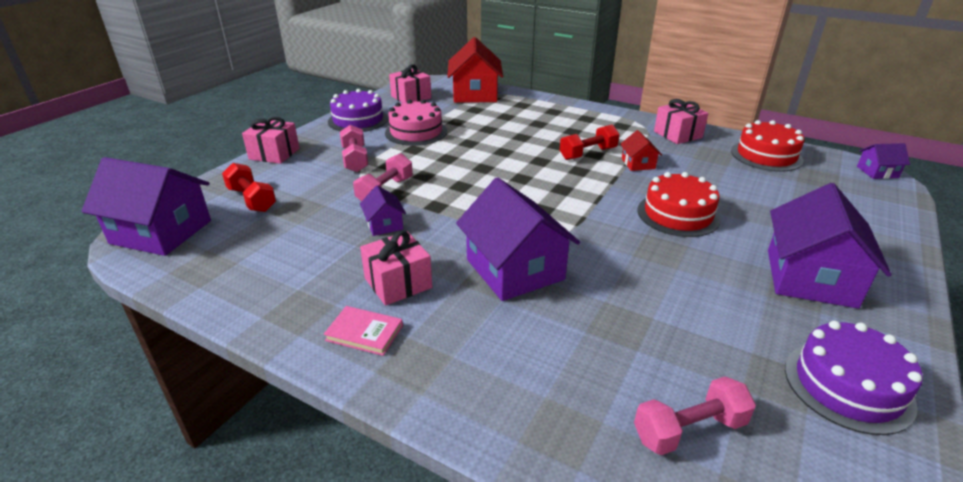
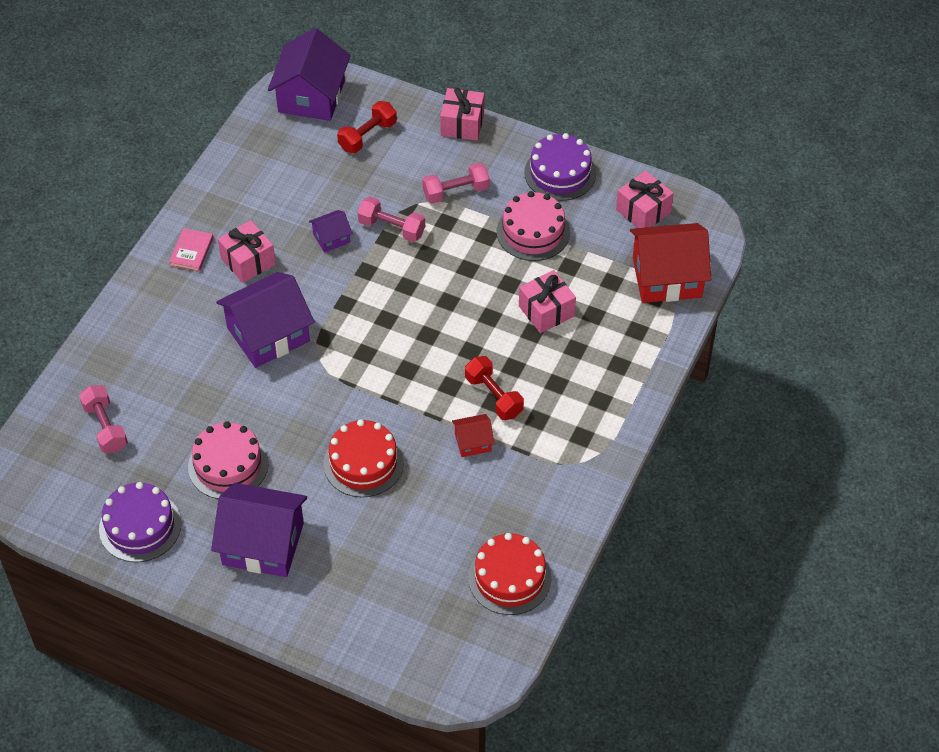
camera: 85 degrees right, 20 degrees up
(678, 134) = (561, 494): pink gift -> pink gift (546, 311)
(713, 302) = (228, 465): none -> pink cake
(877, 172) = (476, 684): purple house -> none

